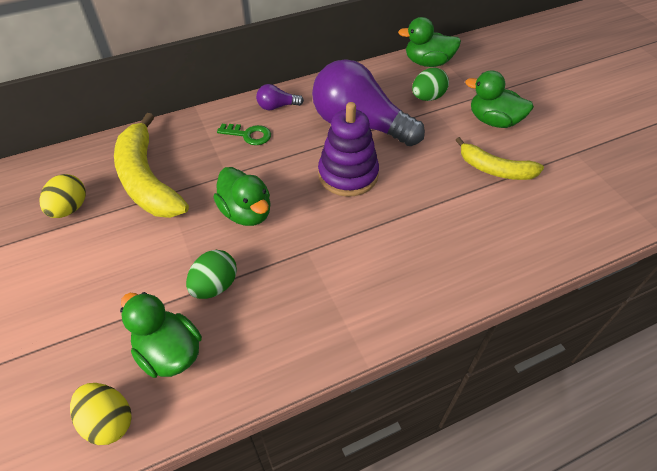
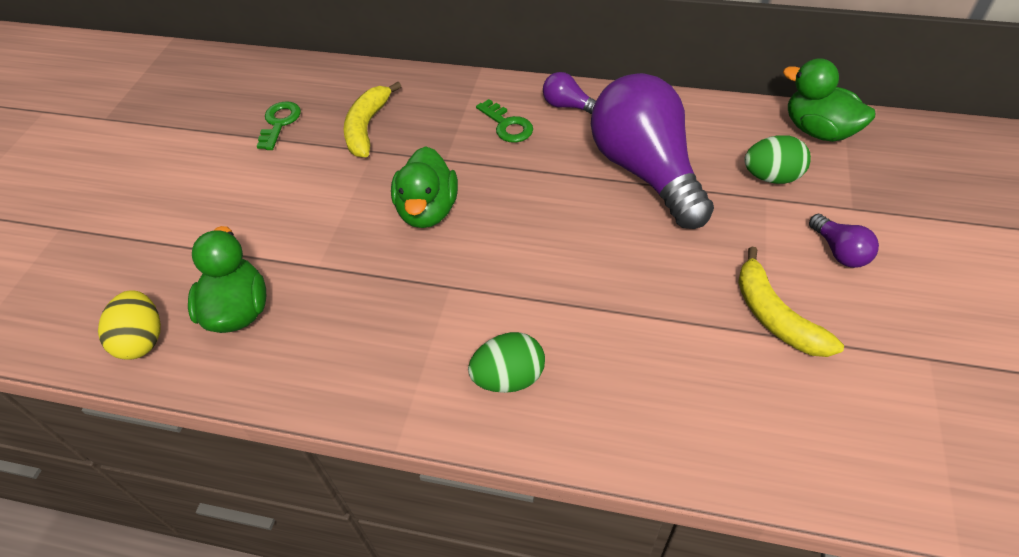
camera: 40 degrees right, 0 degrees up
(70, 208) = (279, 123): yellow egg -> green key
(147, 180) = (367, 127): yellow banana -> yellow banana, size x0.61
(215, 286) = (331, 270): green egg -> green egg (508, 378)
(348, 175) = (574, 225): purple stacking toy -> none
(493, 121) = (839, 251): green duck -> purple light bulb

